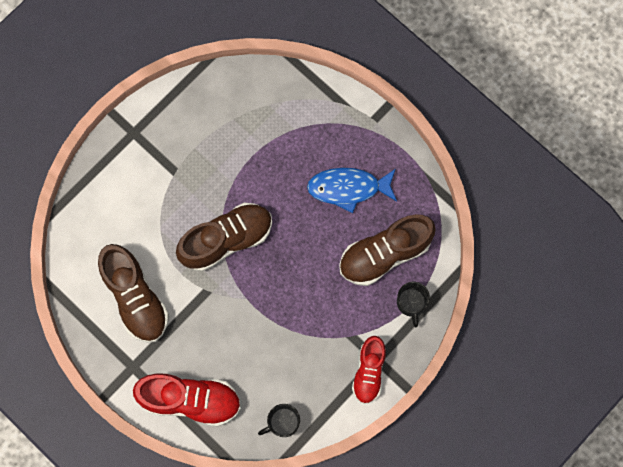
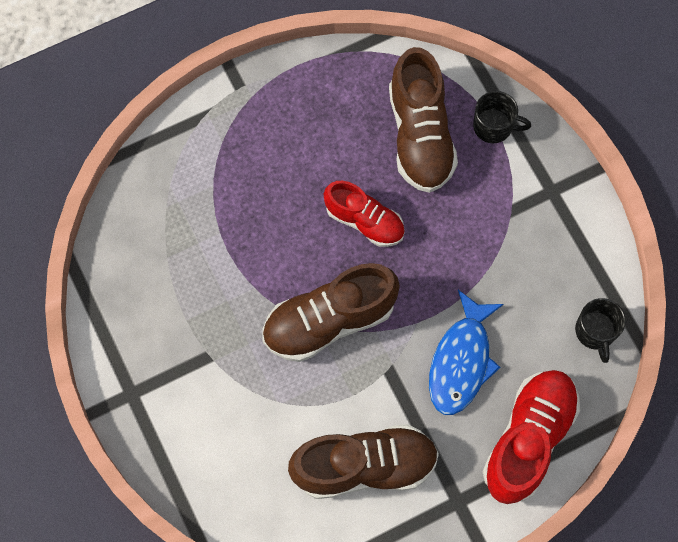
camera: 70 degrees left, 5 degrees down
(227, 240) = (329, 320): brown shoe -> brown shoe turned 105 degrees counterclockwise
(348, 188) = (318, 148): blue fish -> blue fish (461, 361)
(369, 372) = (564, 206): red shoe -> red shoe (364, 221)

